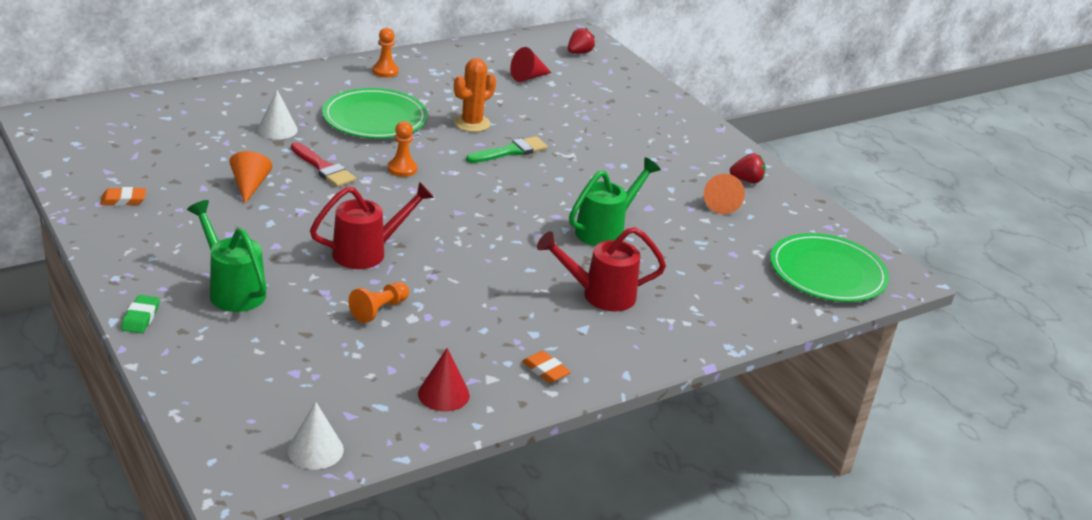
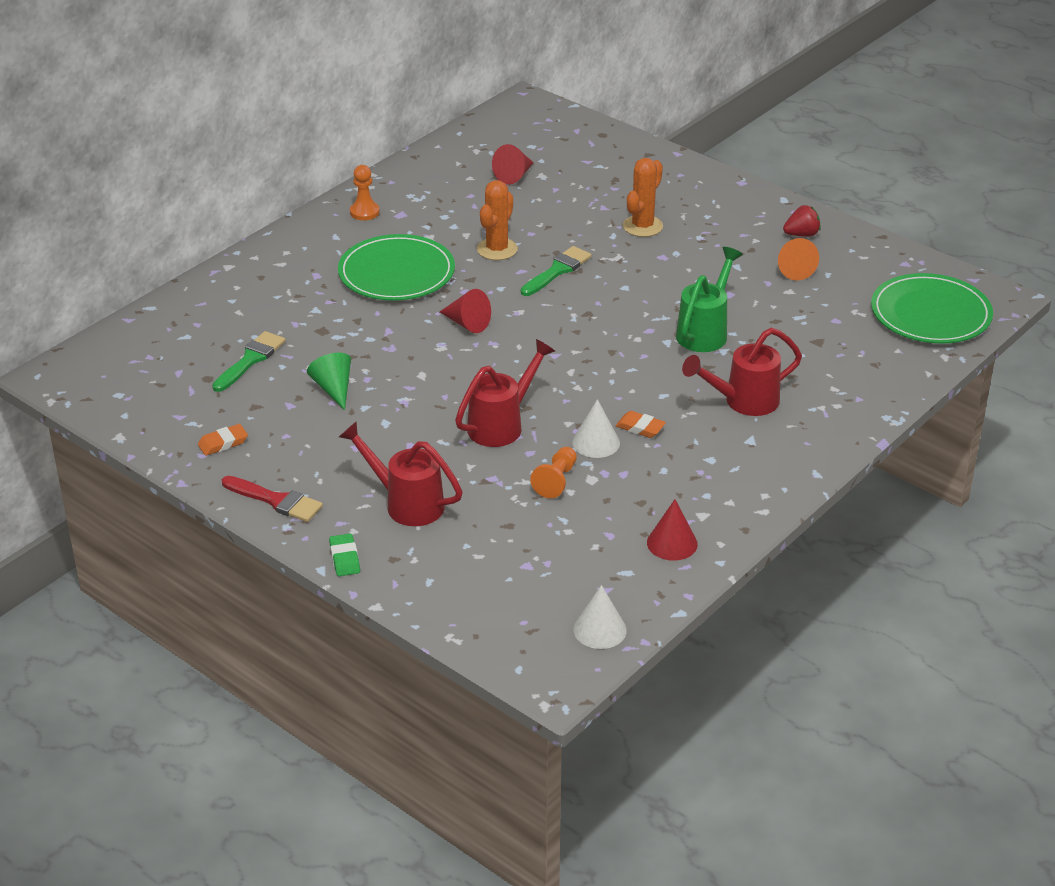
camera: 15 degrees left, 5 degrees up
(202, 147) = (250, 360): none -> green brush
(232, 289) = (406, 503): green watering can -> red watering can
(249, 186) = (333, 389): orange cone -> green cone
(277, 129) = (309, 316): white cone -> white cone (596, 442)
(323, 168) = (390, 346): red brush -> red brush (276, 500)
(402, 169) = (467, 323): orange pawn -> red cone
(545, 370) = (744, 492): orange eraser -> orange eraser (640, 427)
(579, 53) = (545, 129): red strawberry -> none
(609, 139) = (642, 226): none -> orange cactus

